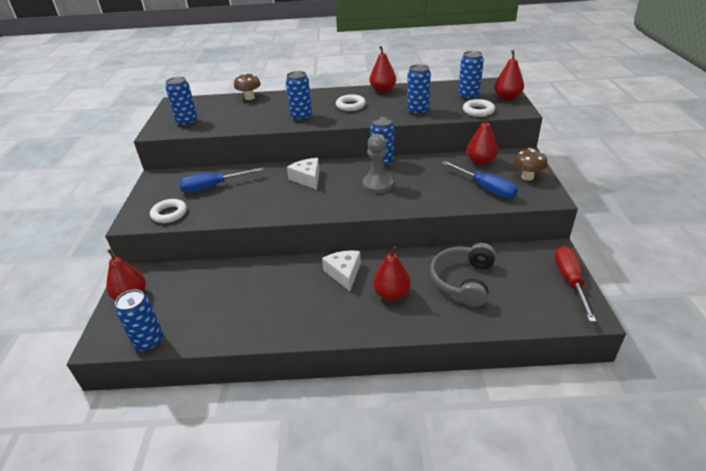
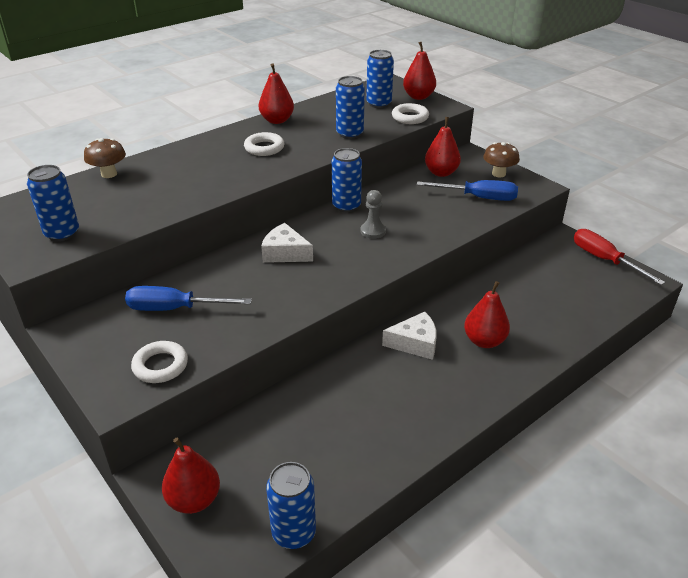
camera: 40 degrees left, 0 degrees up
(213, 187) = (175, 309): blue screwdriver -> blue screwdriver turned 60 degrees clockwise
(301, 117) = (223, 179): blue can -> none
(344, 273) = (415, 343): white cheese -> white cheese turned 135 degrees clockwise
(377, 185) = (373, 231): grey pawn -> grey pawn, size x0.67
(463, 281) = (528, 298): grey headphones -> none

